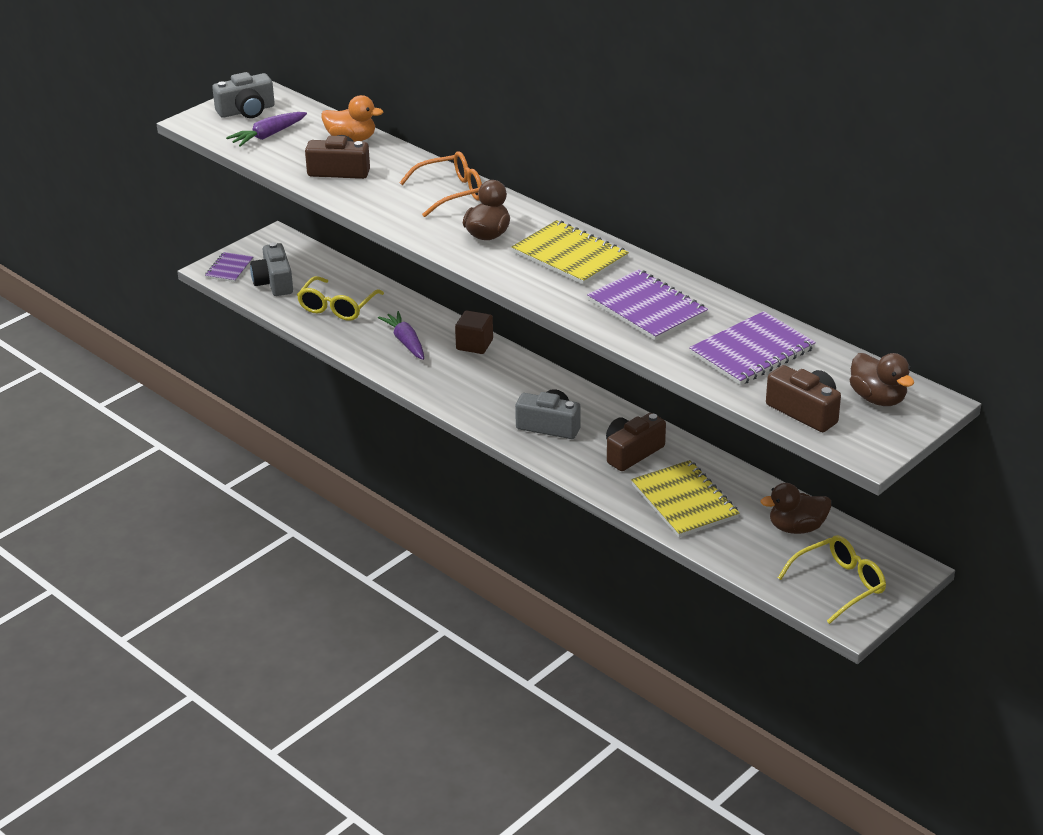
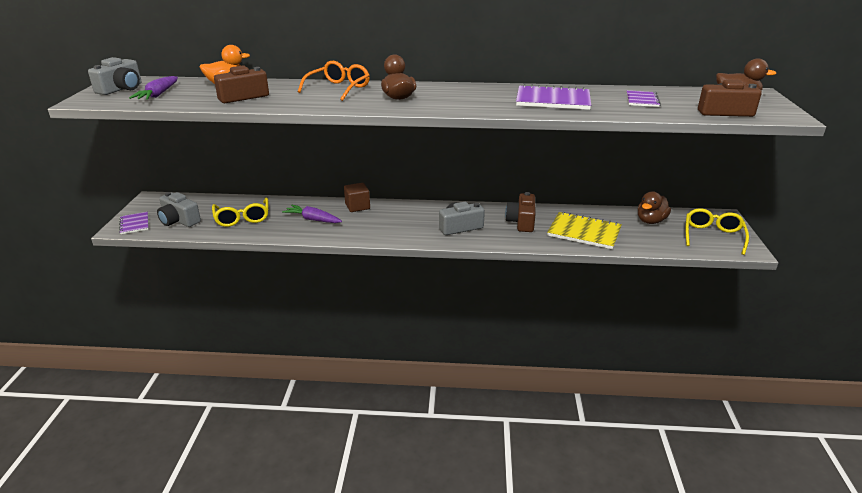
camera: 40 degrees left, 5 degrees down
(569, 255) = (464, 93): yellow notebook -> none
(752, 351) = (642, 100): purple notebook -> purple notebook, size x0.57

